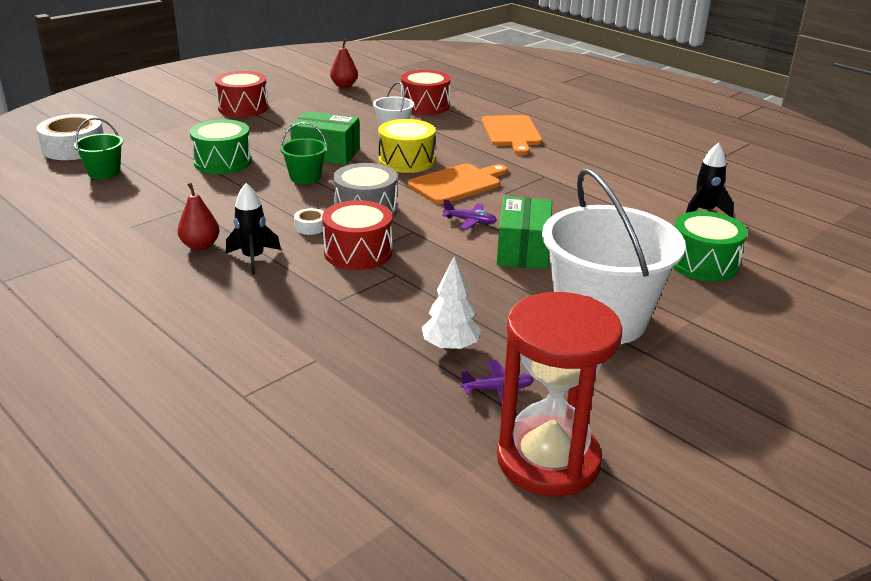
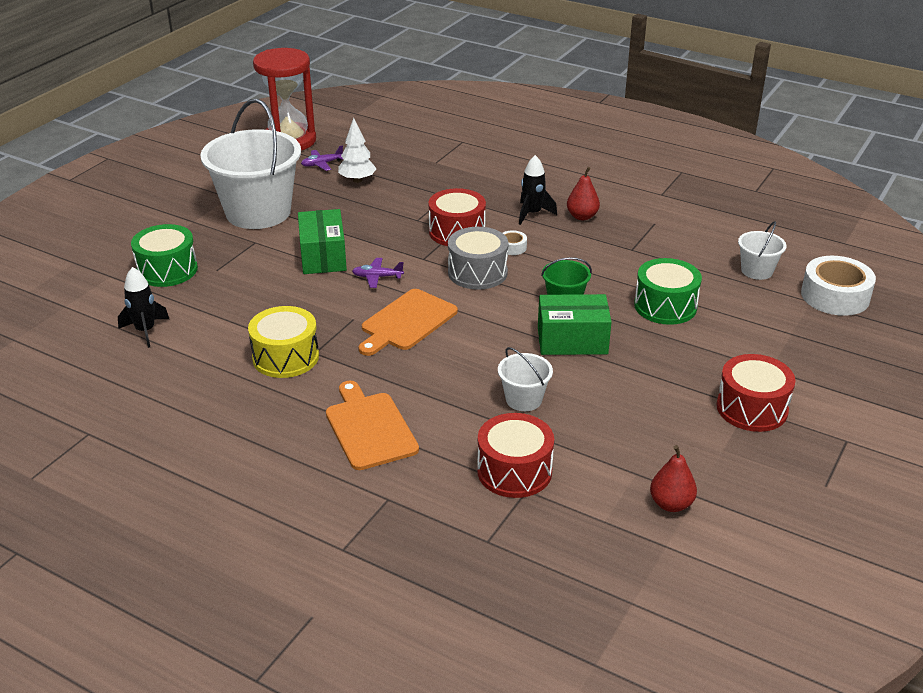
camera: 165 degrees right, 5 degrees up
(104, 172) = (757, 271): green bucket -> white bucket
(406, 161) = (477, 346): yellow drum -> yellow drum (285, 357)

